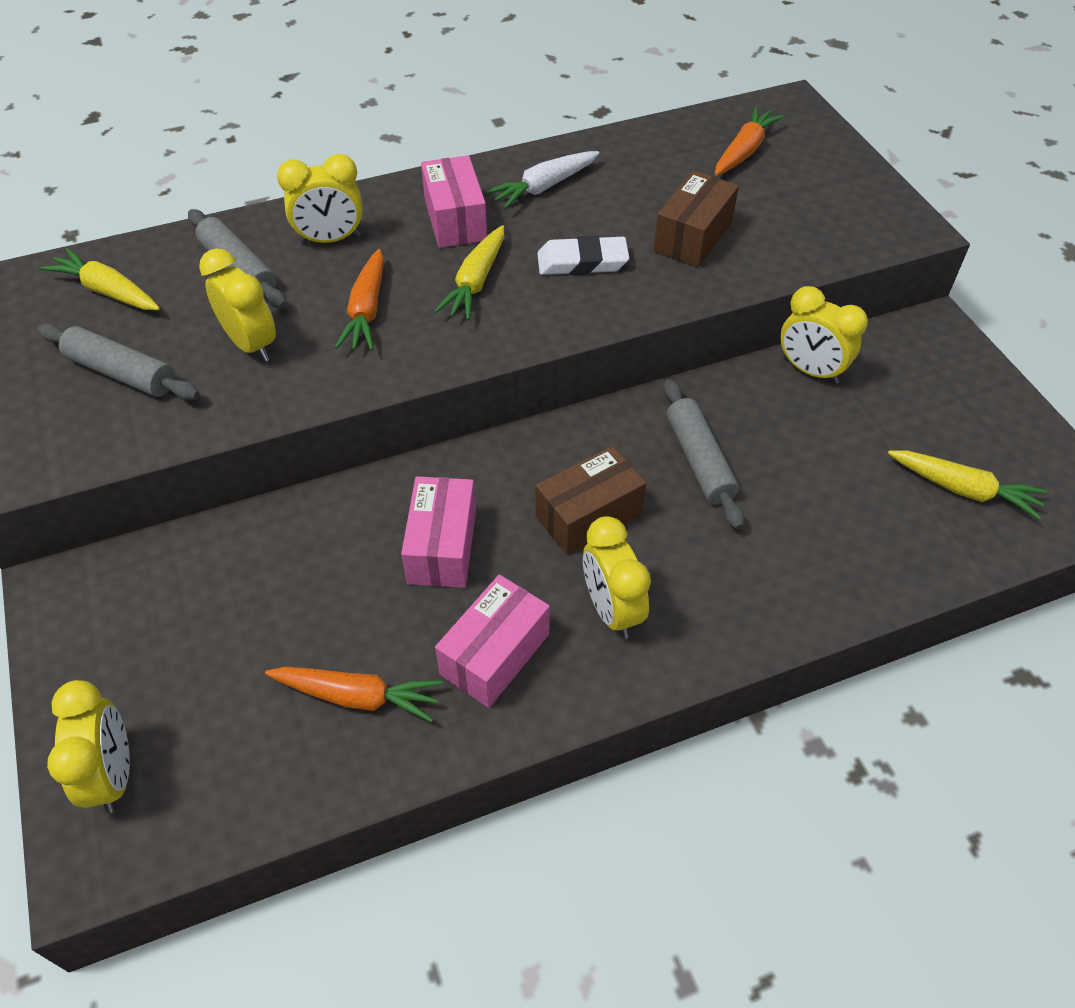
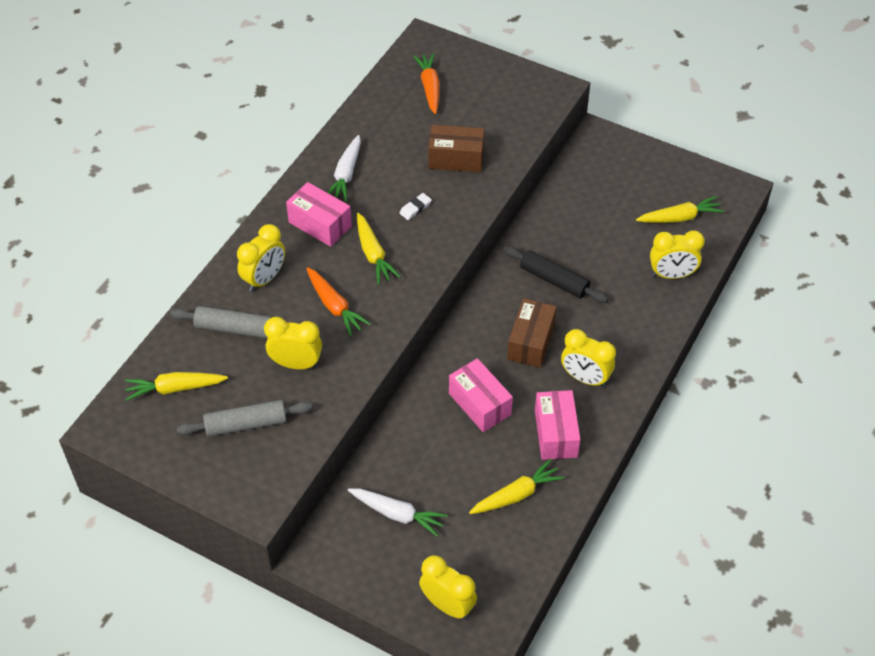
camera: 40 degrees left, 0 degrees up
(198, 609) = (397, 514): none -> white carrot
(358, 696) = (516, 494): orange carrot -> yellow carrot
(582, 262) = (415, 208): white eraser -> white eraser, size x0.57
(693, 237) = (456, 159): brown box -> brown box turned 75 degrees counterclockwise
(699, 460) = (554, 280): grey rolling pin -> black rolling pin
(810, 371) = (560, 198): yellow clock -> yellow clock (671, 275)

